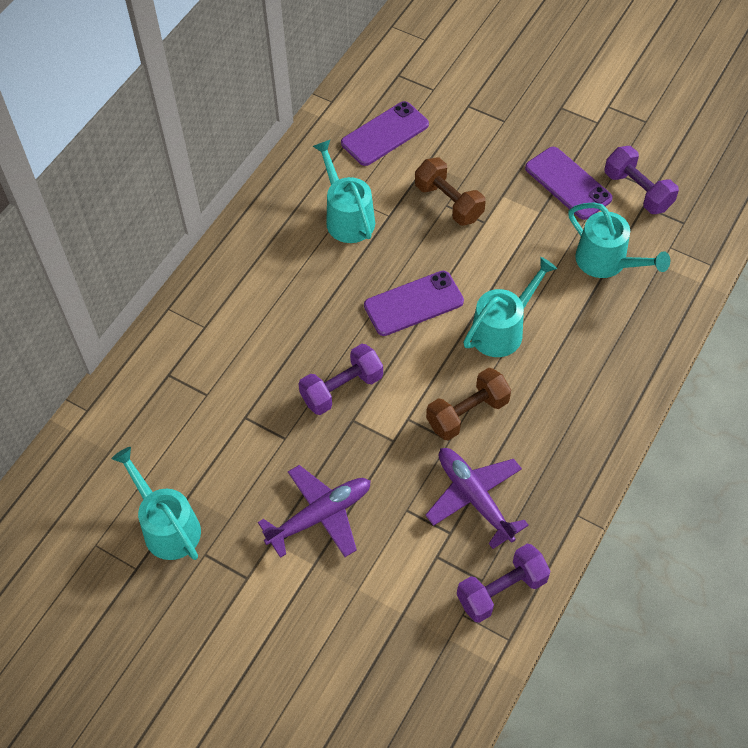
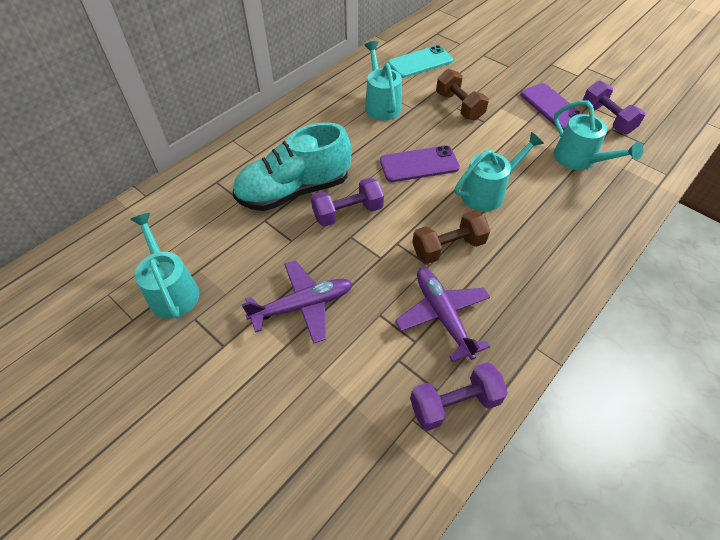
camera: 10 degrees right, 5 degrees down
(269, 370) = (294, 191): none -> turquoise shoe
(385, 134) = (420, 62): purple phone -> turquoise phone

